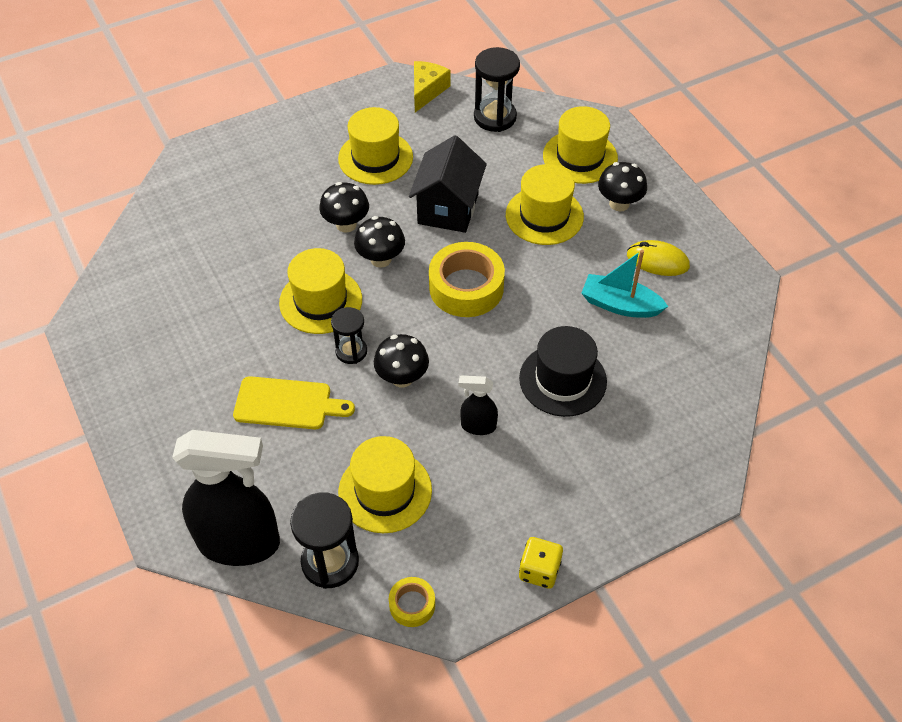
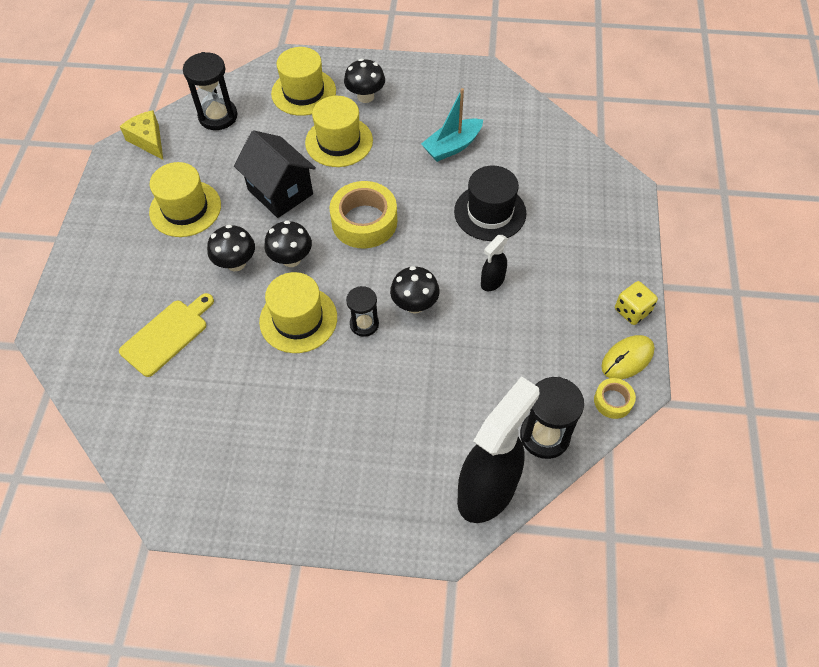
camera: 55 degrees left, 5 degrees up
(287, 404) = (380, 393): yellow cutting board -> yellow cutting board (167, 335)
(385, 491) = (507, 368): yellow hat -> none
(657, 261) = (432, 106): yellow mouse -> yellow mouse (627, 358)

